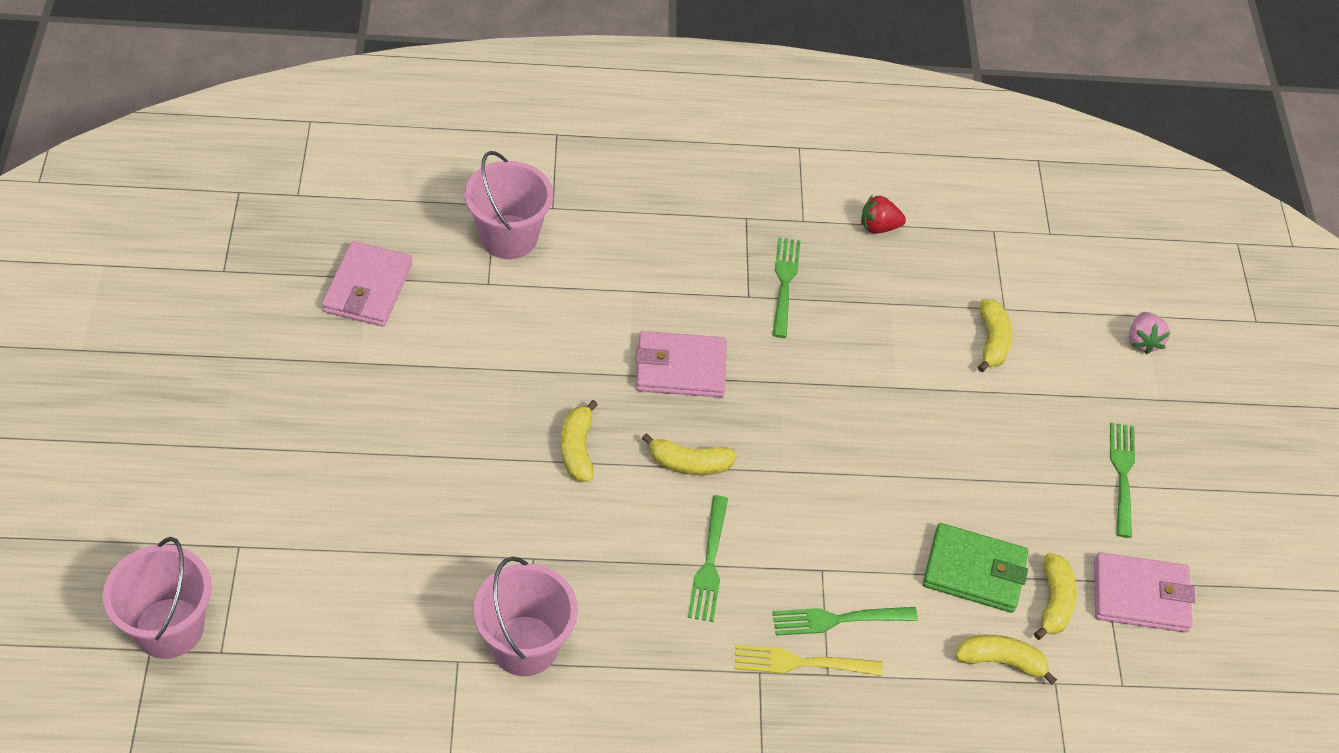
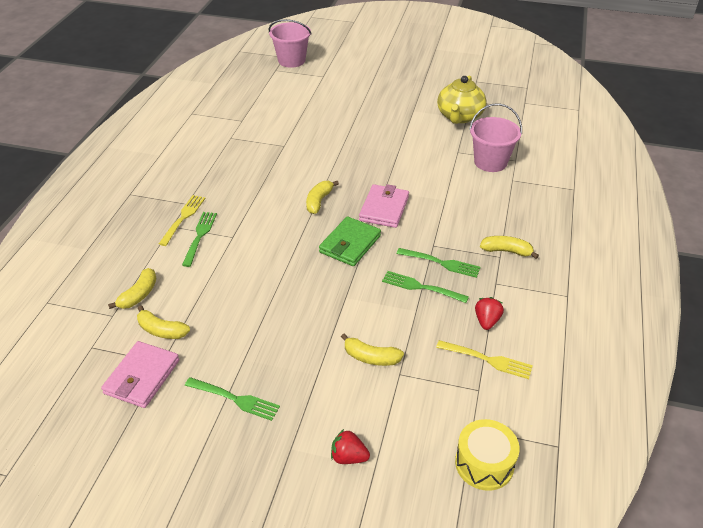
camera: 110 degrees right, 10 degrees down
(368, 288) = (459, 116): pink wallet -> yellow teapot
(524, 645) = (239, 138): pink bucket -> none
(577, 449) = (341, 166): yellow banana -> yellow banana (506, 251)
(709, 562) = (256, 198): green fork -> green fork (422, 287)
(944, 224) = (487, 360): none -> yellow fork
(974, 571) = (200, 299): green wallet -> green wallet (350, 244)
(1090, 220) = (484, 463): none -> yellow drum
(1143, 341) = (348, 457): pink strawberry -> red strawberry

